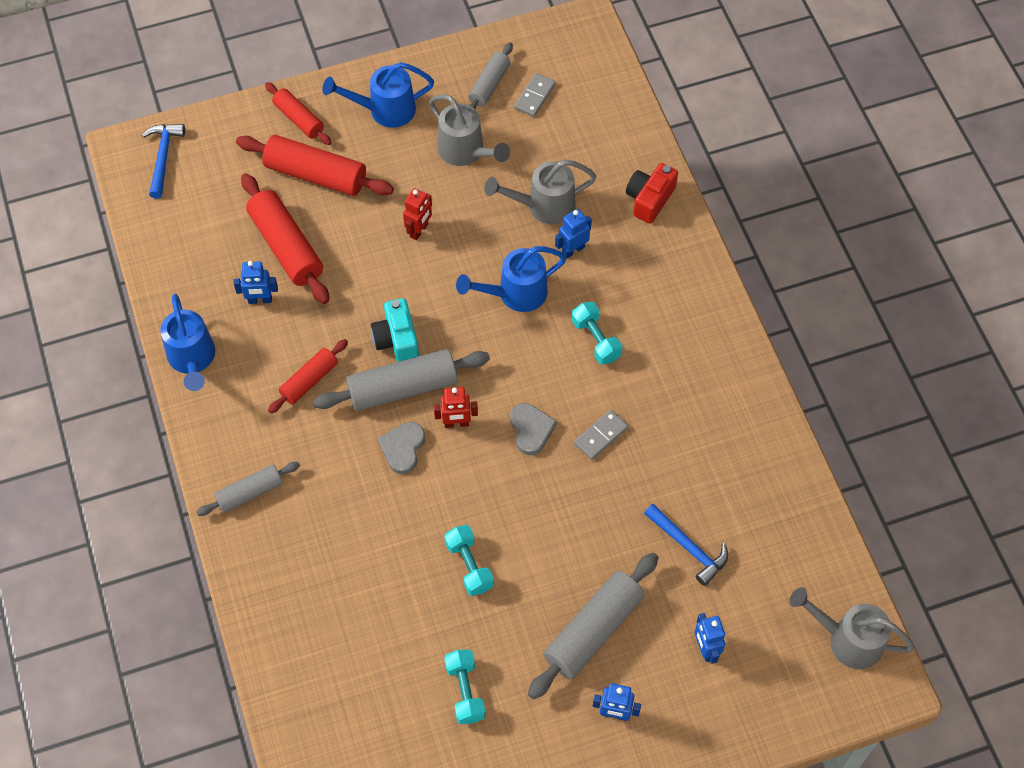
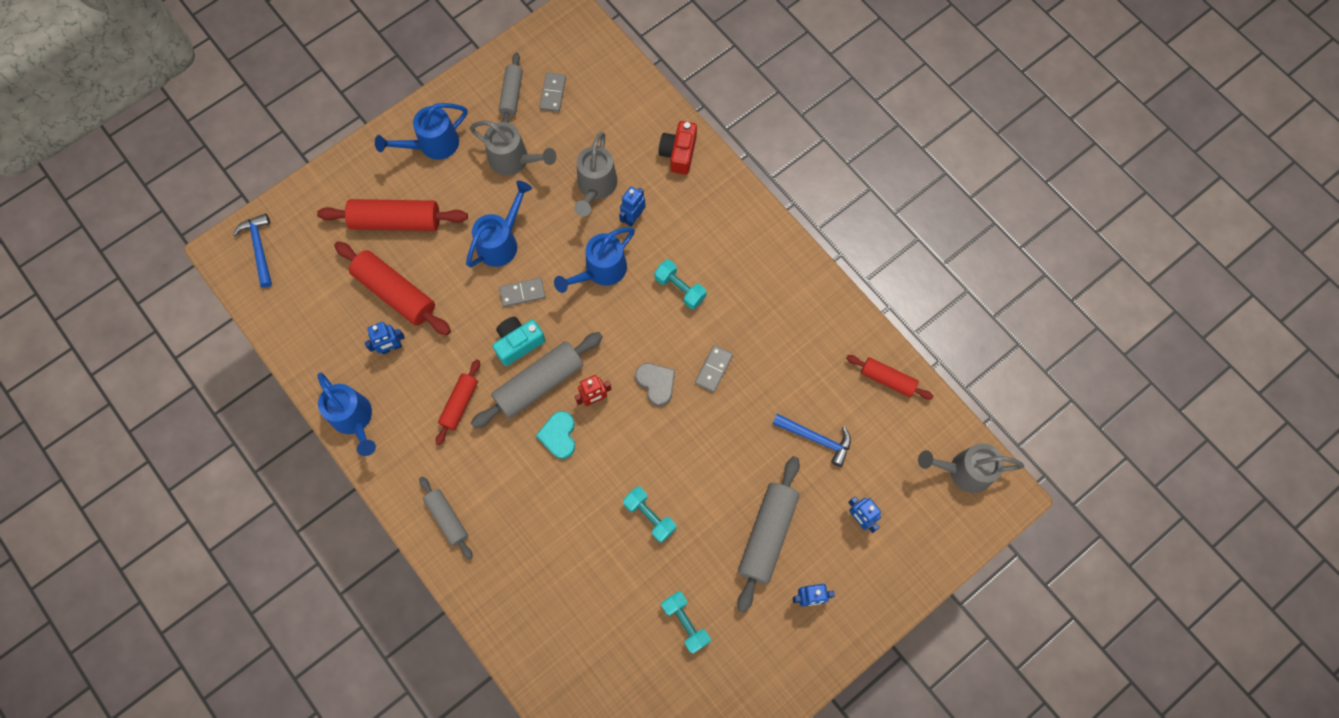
camera: 20 degrees left, 10 degrees up
(250, 493) = (447, 518): grey rolling pin -> grey rolling pin turned 75 degrees counterclockwise
(299, 119) = (363, 176): red rolling pin -> red rolling pin (887, 379)
(396, 339) = (518, 343): turquoise camera -> turquoise camera turned 90 degrees clockwise
(403, 448) = (559, 435): grey heart -> turquoise heart
(419, 230) = (501, 242): red robot -> blue watering can
(421, 289) = (522, 293): none -> grey domino
(544, 206) = (596, 187): grey watering can -> grey watering can turned 45 degrees counterclockwise

